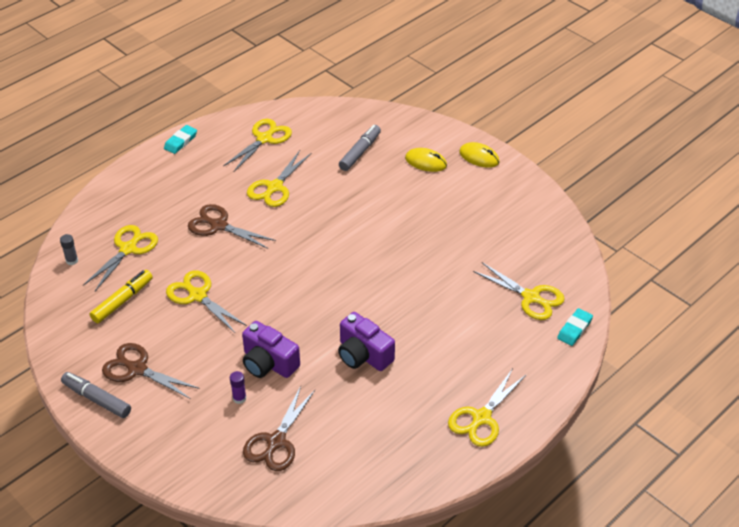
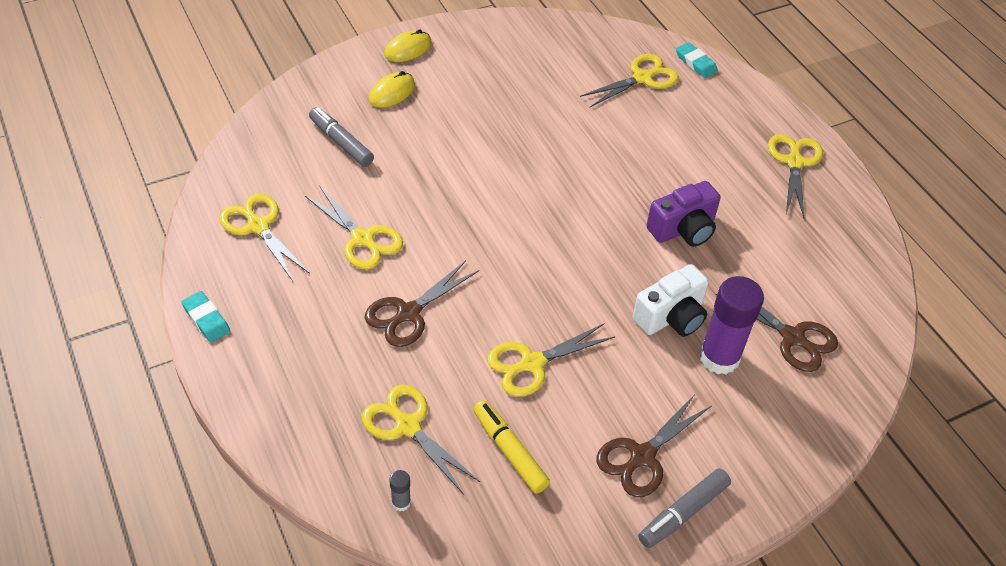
camera: 75 degrees left, 5 degrees up
(239, 398) = (719, 357): purple glue stick -> purple glue stick, size x2.36
(268, 363) = (671, 317): purple camera -> white camera
(481, 418) = (794, 162): yellow scissors -> yellow scissors turned 135 degrees counterclockwise

